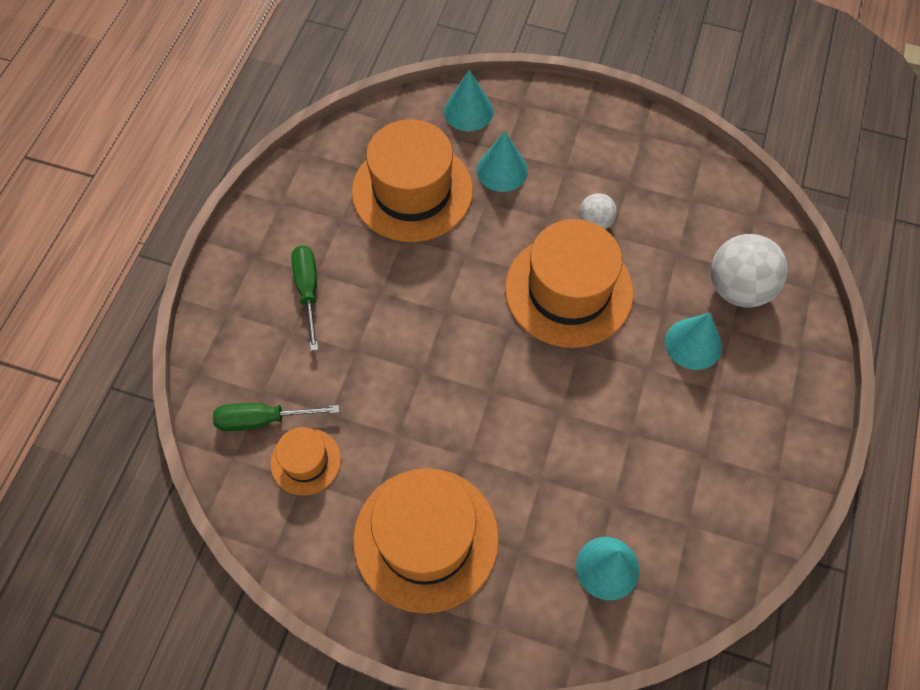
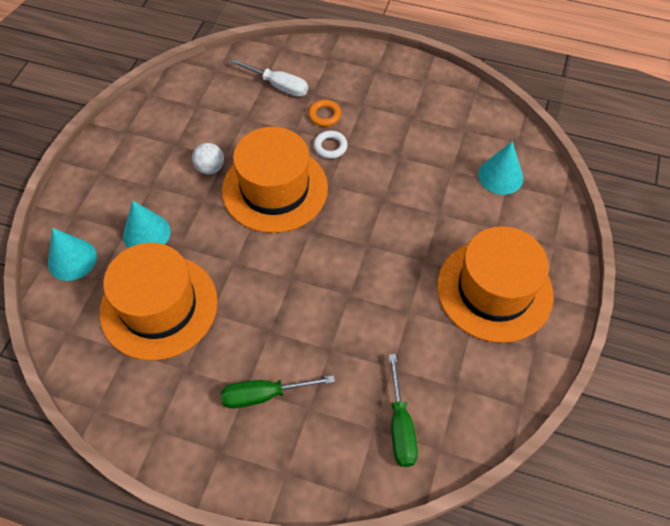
camera: 90 degrees left, 5 degrees down
(305, 461) = (437, 385): orange hat -> none
(640, 351) = (330, 147): none -> white ring
(693, 344) = (324, 115): turquoise cone -> orange ring
(738, 288) = (278, 86): white ball -> white screwdriver

